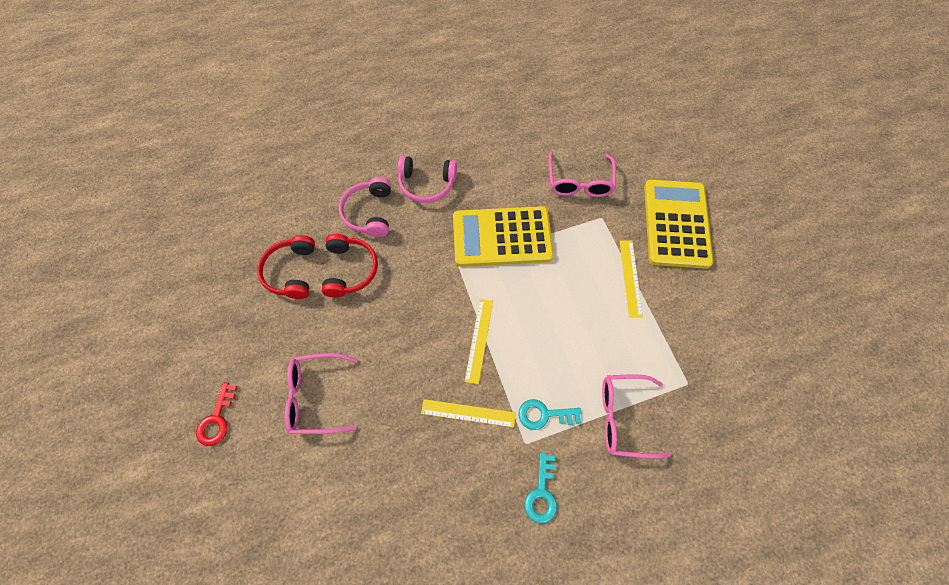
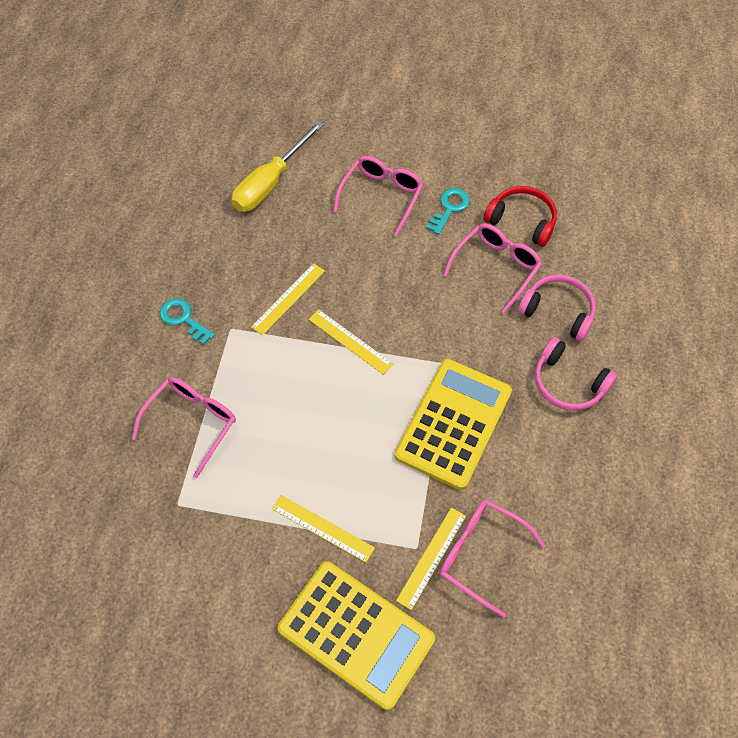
camera: 120 degrees right, 5 degrees down
(217, 419) = (407, 127): red key -> none
(348, 514) = (270, 183): none -> yellow screwdriver
(350, 270) = (496, 268): red headphones -> pink glasses
(426, 184) = (568, 383): pink headphones -> pink headphones turned 90 degrees counterclockwise
(544, 414) = (243, 357): turquoise key -> turquoise key (449, 208)
(601, 207) = (431, 557): none -> yellow ruler

